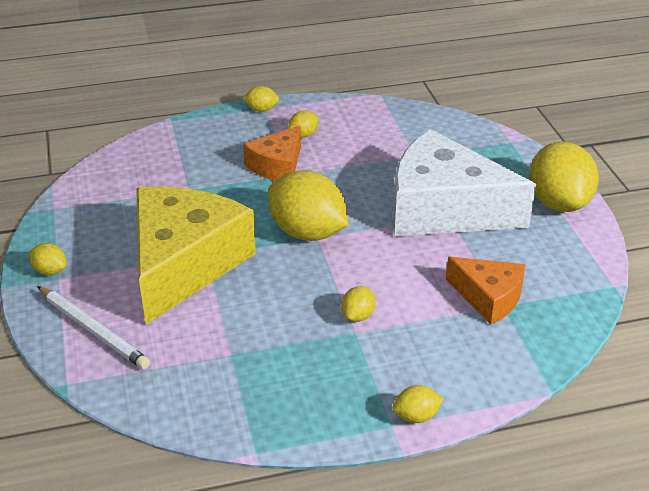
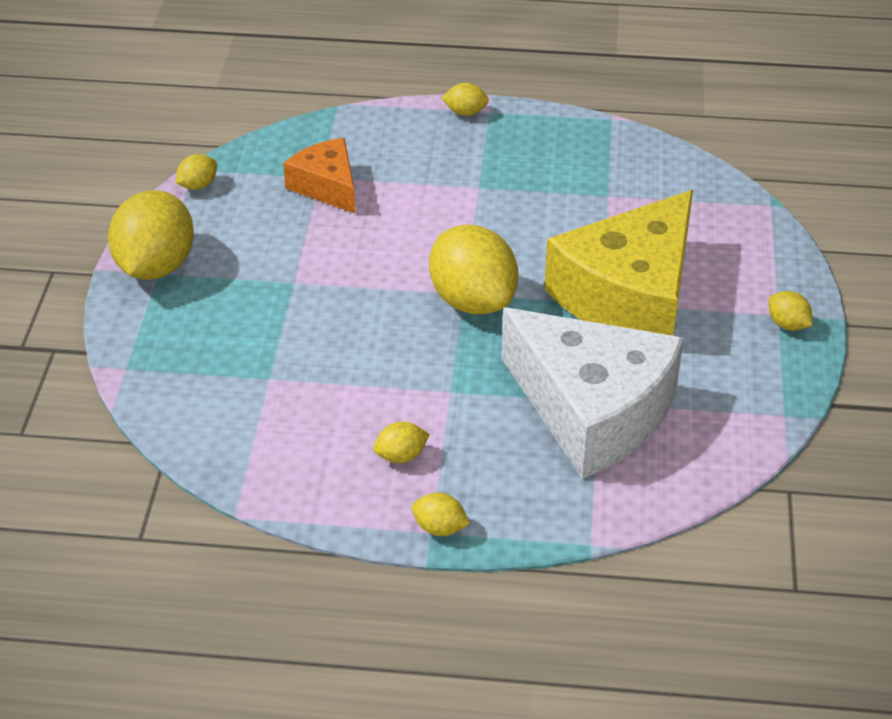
camera: 160 degrees left, 5 degrees up
(93, 329) = (741, 247): white pencil -> none
(277, 166) = (464, 408): orange cheese -> none
(358, 316) = (467, 199): yellow lemon -> yellow lemon (198, 185)
(443, 209) = (295, 291): white cheese -> white cheese (593, 410)

